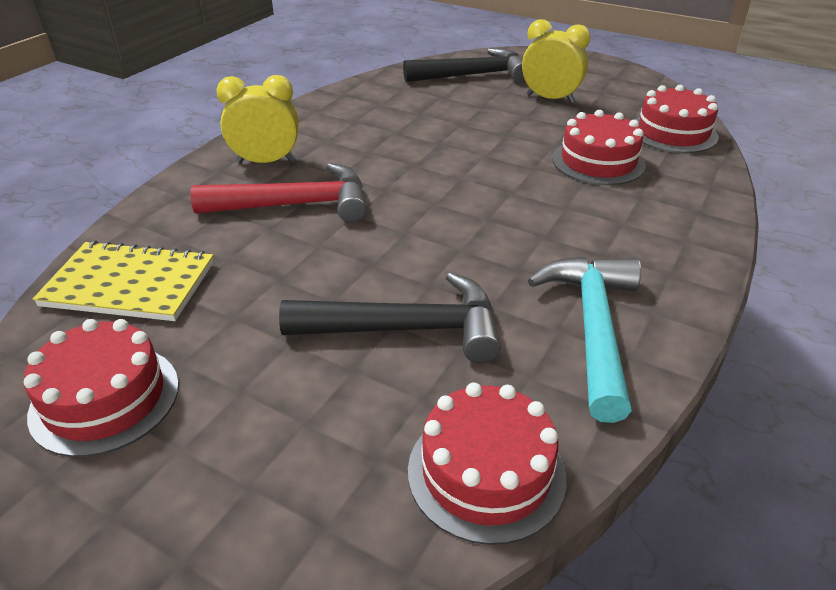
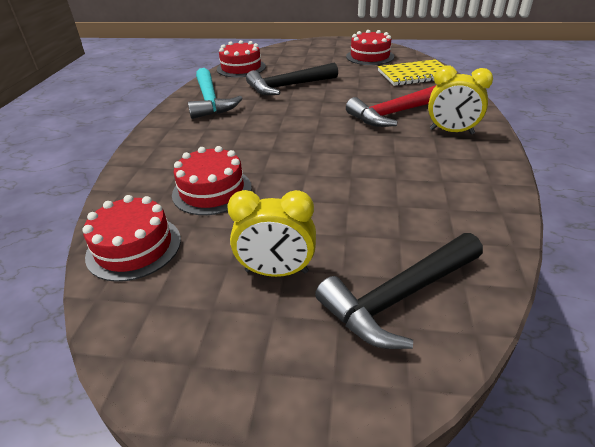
camera: 160 degrees right, 0 degrees up
(266, 162) = (451, 131): yellow clock -> yellow clock turned 45 degrees clockwise

